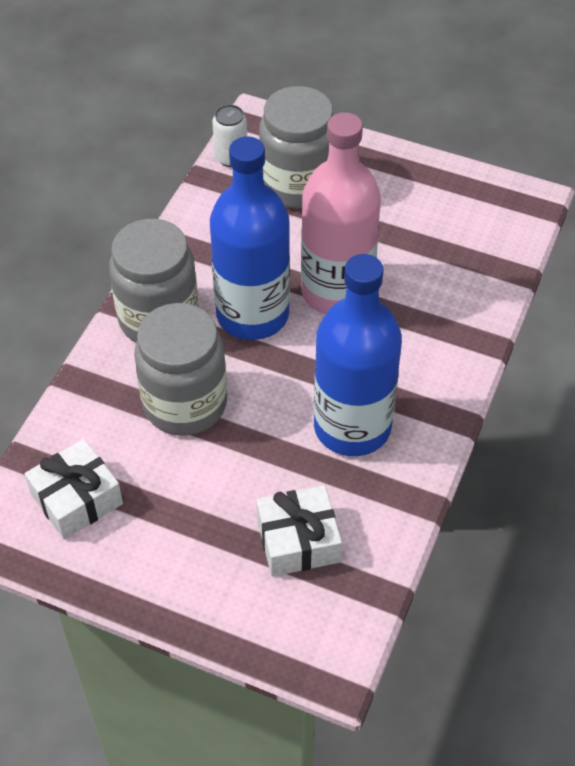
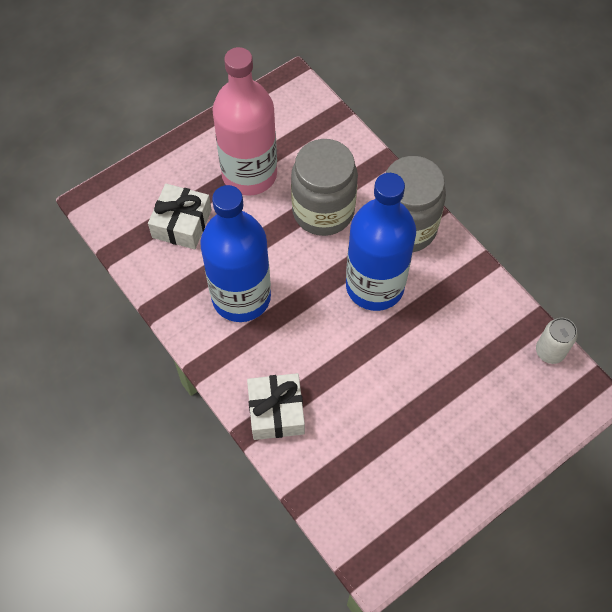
camera: 120 degrees right, 10 degrees up
(76, 499) = (289, 127): white gift -> white gift (276, 412)
(297, 185) = (491, 384): grey jar -> none
(336, 291) = (363, 352): pink bottle -> pink bottle (249, 174)

